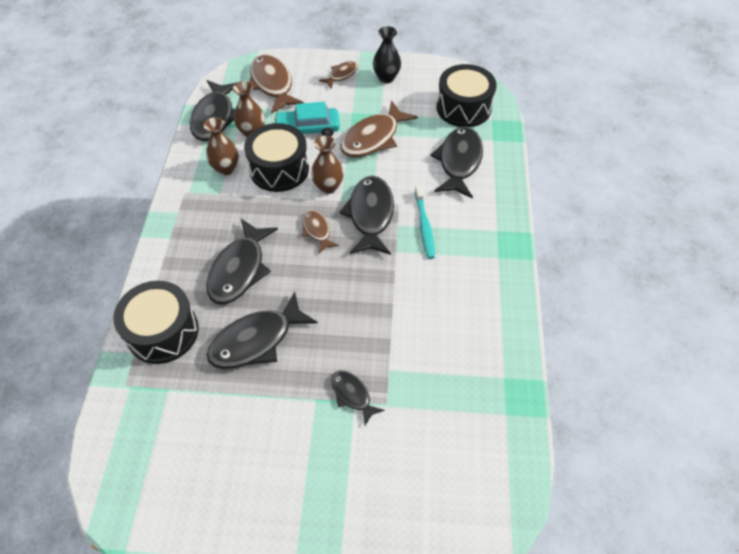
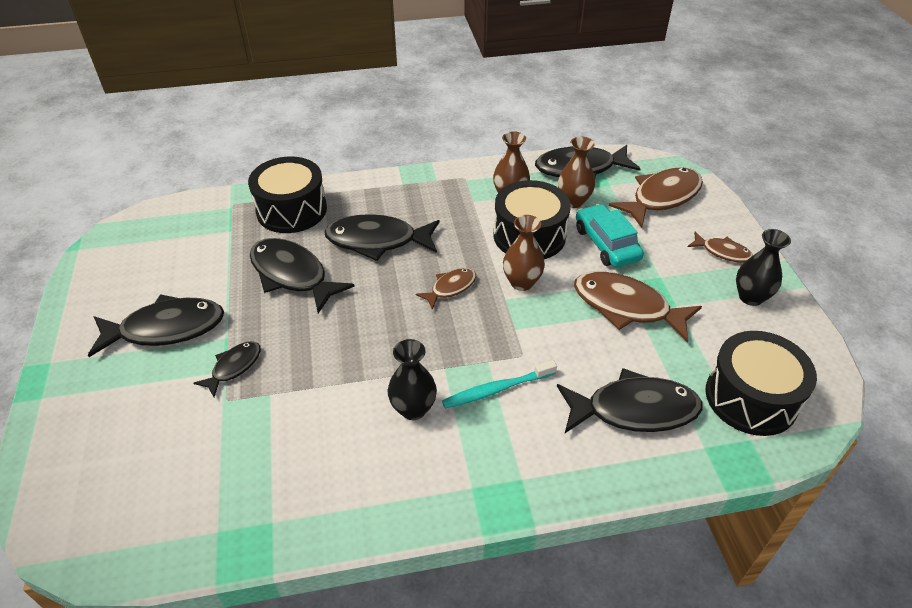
camera: 75 degrees right, 10 degrees down
(370, 215) = (493, 331): black fish -> black fish (166, 329)
(428, 277) = (413, 409): none -> black vase

